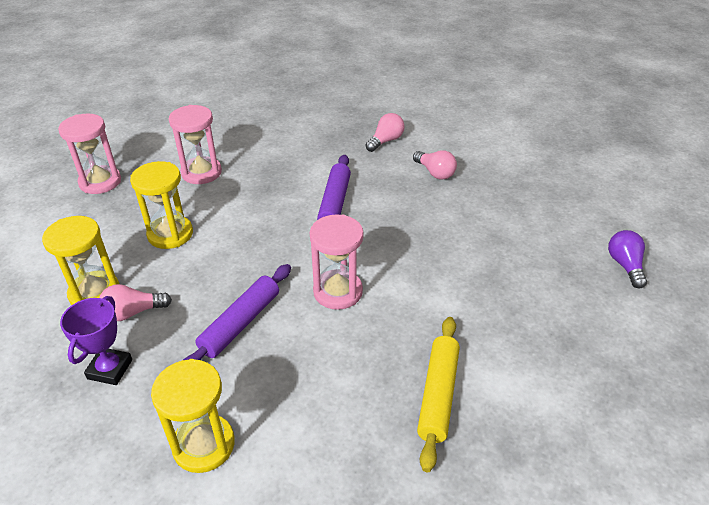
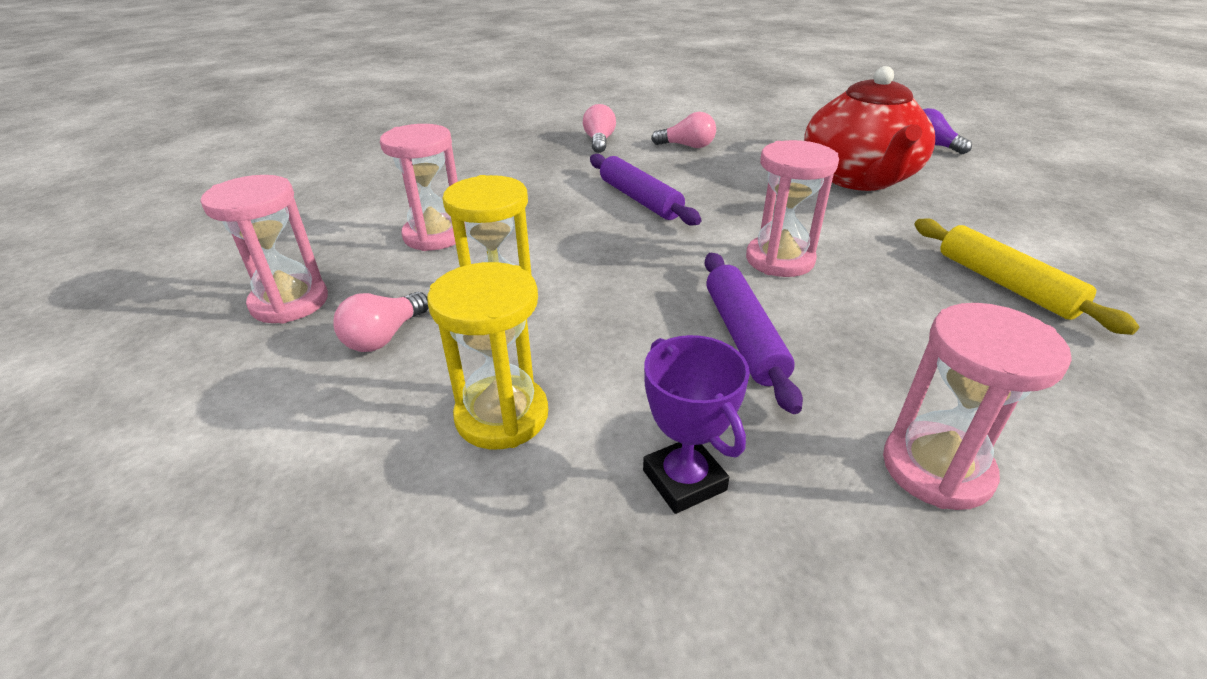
camera: 40 degrees left, 5 degrees down
(133, 312) = (598, 403): pink light bulb -> pink light bulb (384, 337)
(204, 445) = (936, 469): yellow hourglass -> pink hourglass
(504, 263) = (858, 178): none -> red teapot

